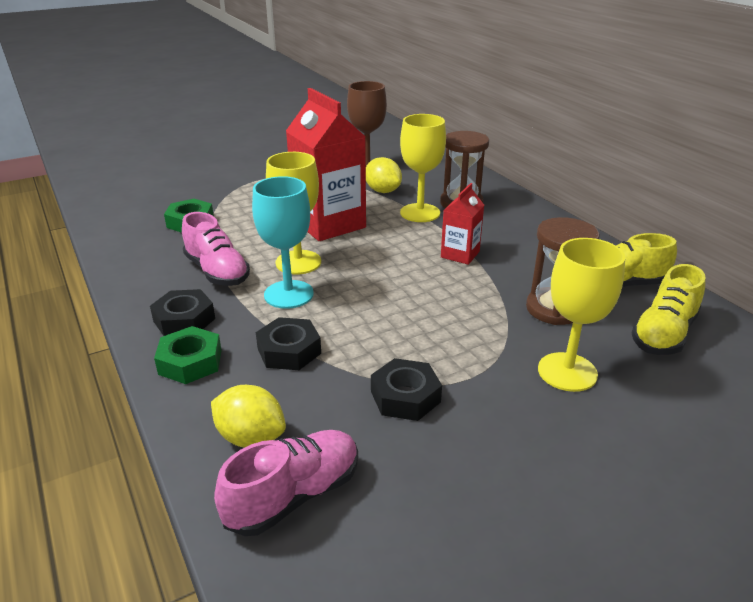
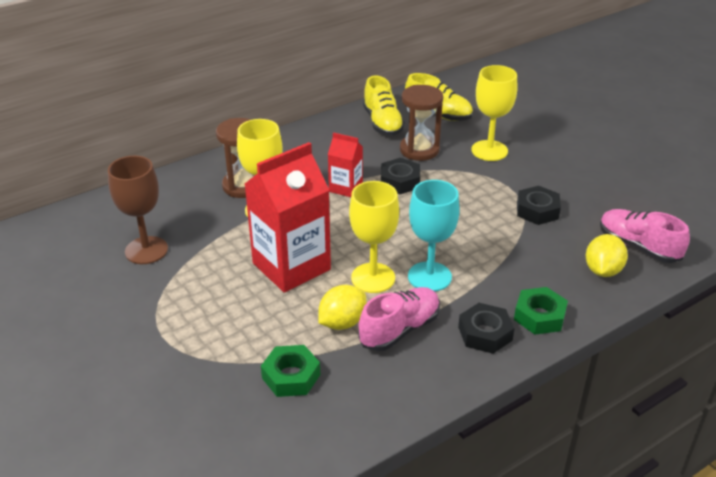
camera: 95 degrees left, 5 degrees up
(289, 351) = (507, 266): black nut -> black nut (400, 181)
(382, 191) = (210, 235): yellow lemon -> yellow lemon (342, 322)

